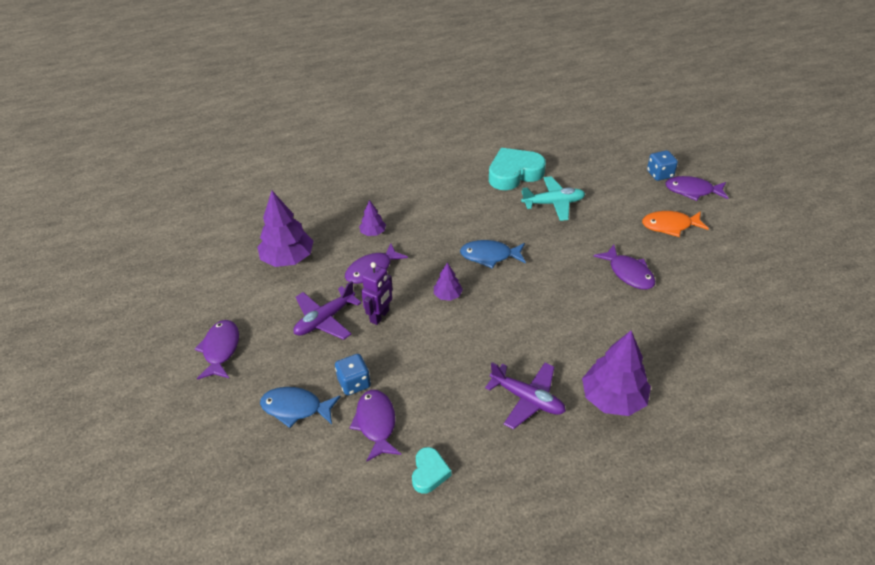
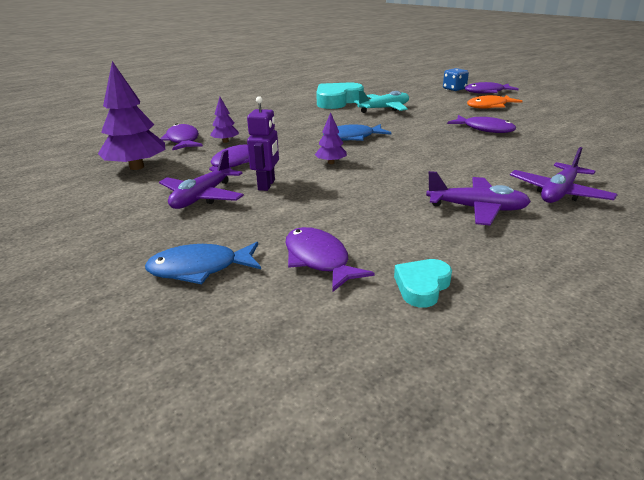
camera: 20 degrees left, 15 degrees down
(220, 349) = (68, 240): purple fish -> purple fish (183, 140)
(354, 383) = (268, 234): blue dice -> none
(429, 473) = (422, 286): turquoise heart -> turquoise heart turned 135 degrees counterclockwise
(613, 398) = (559, 193): purple tree -> purple plane

